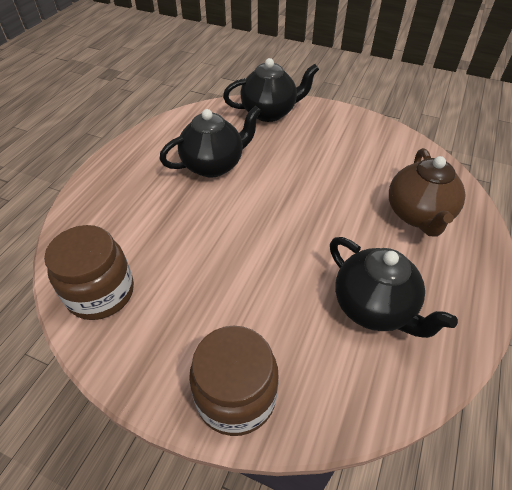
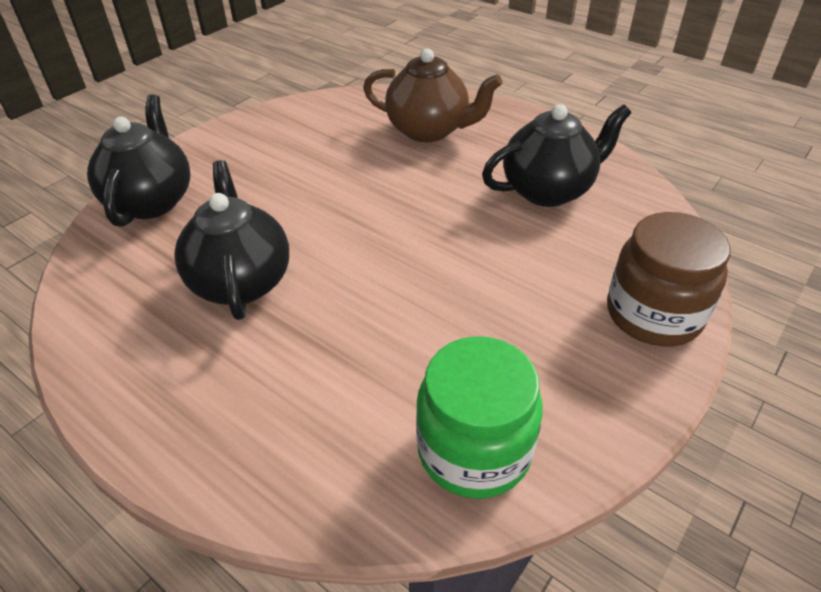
camera: 75 degrees left, 5 degrees down
(101, 293) = (474, 450): brown jar -> green jar

